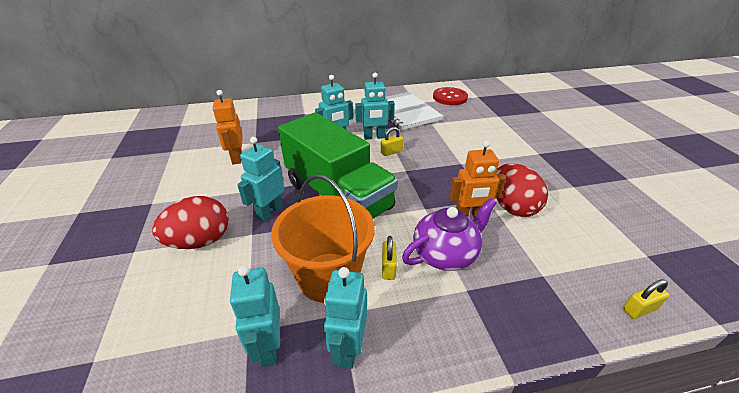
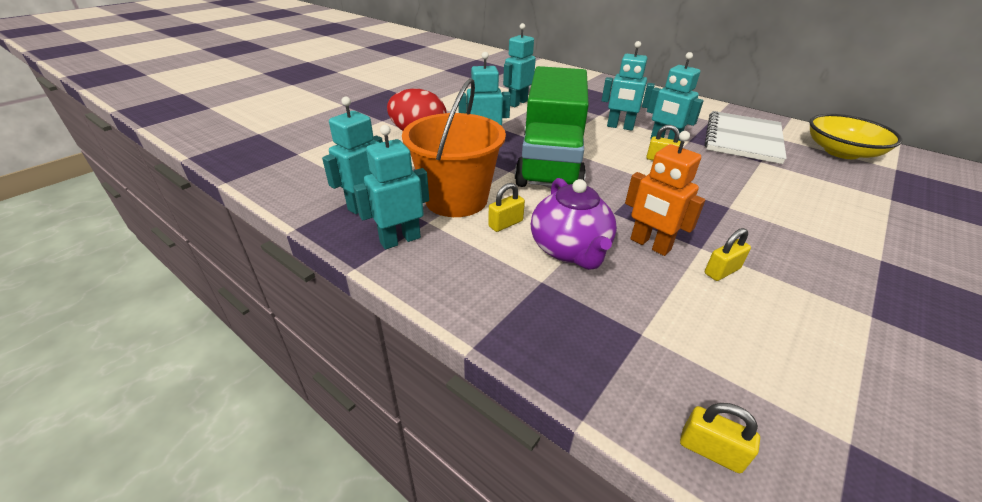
camera: 50 degrees right, 0 degrees up
(236, 158) = (517, 103): orange robot -> turquoise robot
(445, 254) = (569, 250): purple teapot -> purple teapot turned 60 degrees clockwise
(450, 97) = (841, 152): red button -> yellow bowl
(512, 207) = (722, 271): red egg -> yellow padlock

